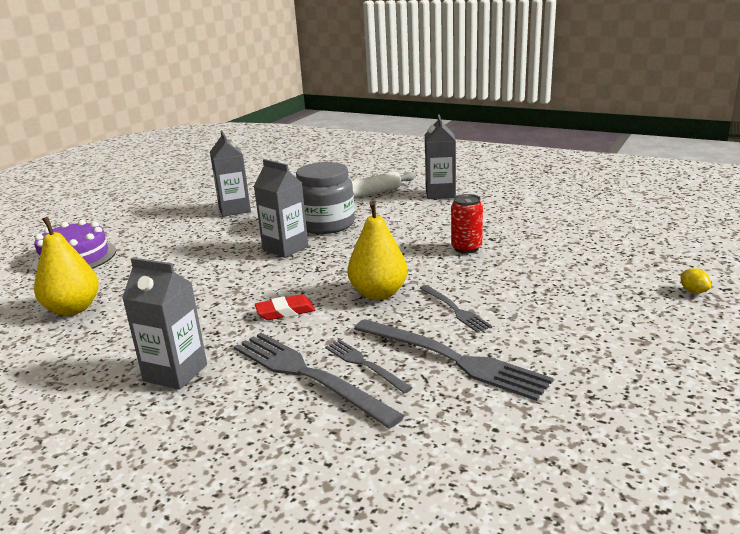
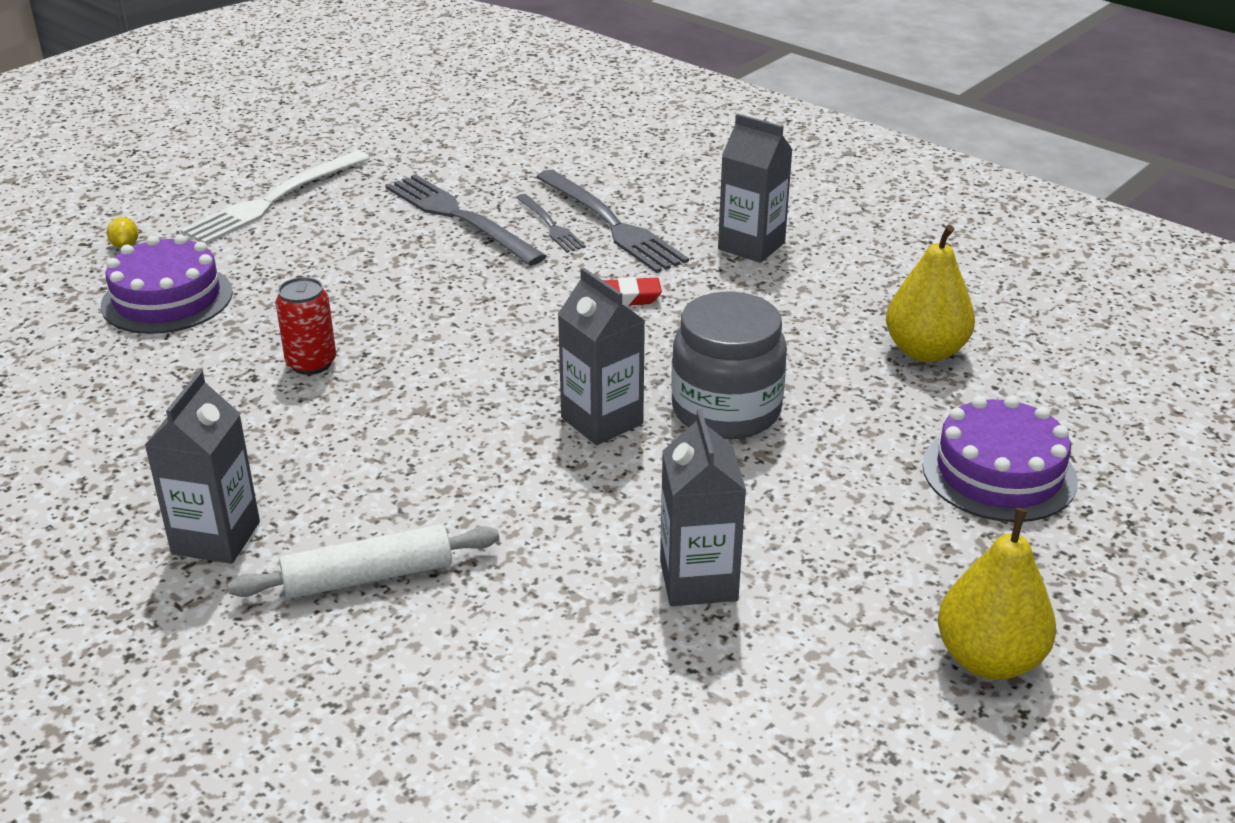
camera: 170 degrees left, 10 degrees up
(326, 224) = (508, 476): grey jar -> grey jar (726, 410)
(378, 293) = (492, 305): yellow pear -> yellow pear (989, 659)
(455, 309) = (414, 268): grey fork -> none
(602, 265) = (167, 299): none -> purple cake
(640, 349) = (274, 200): none -> white fork

